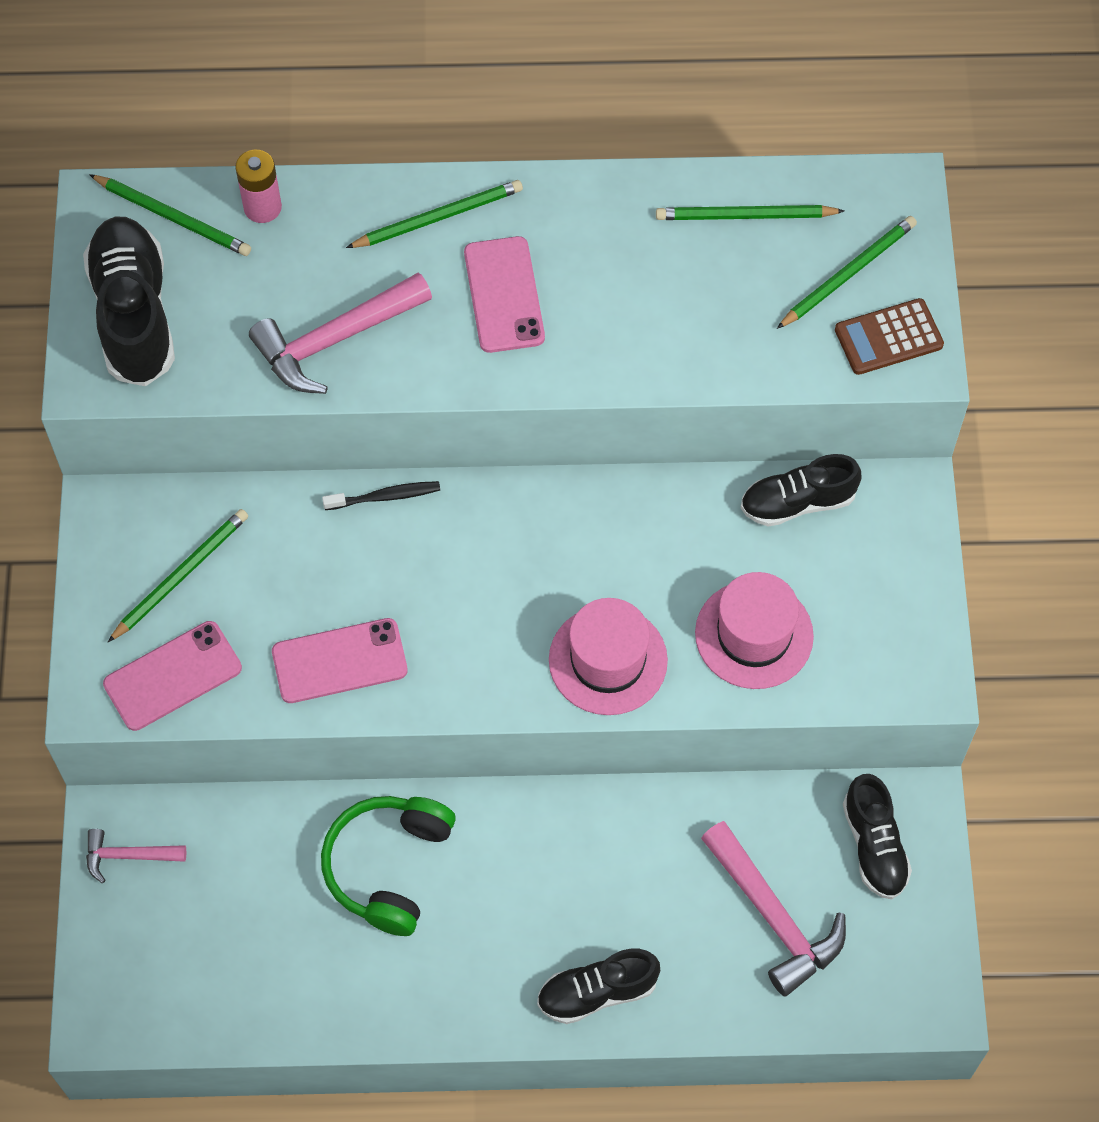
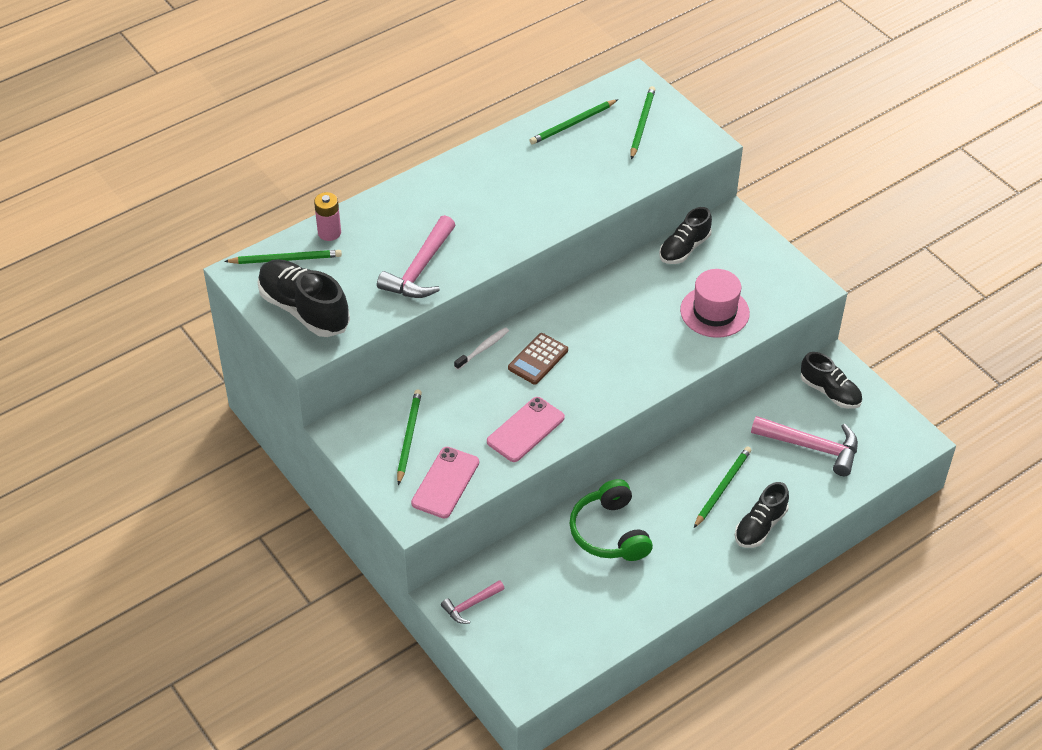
camera: 35 degrees left, 15 degrees down
(385, 497) = (483, 348): black toothbrush -> white toothbrush
(438, 217) = (424, 194): green pencil -> green pencil (722, 487)
(504, 295) = (487, 210): pink phone -> none
(608, 660) = (656, 358): pink hat -> none
(888, 337) = (684, 139): brown calculator -> brown calculator (538, 359)

